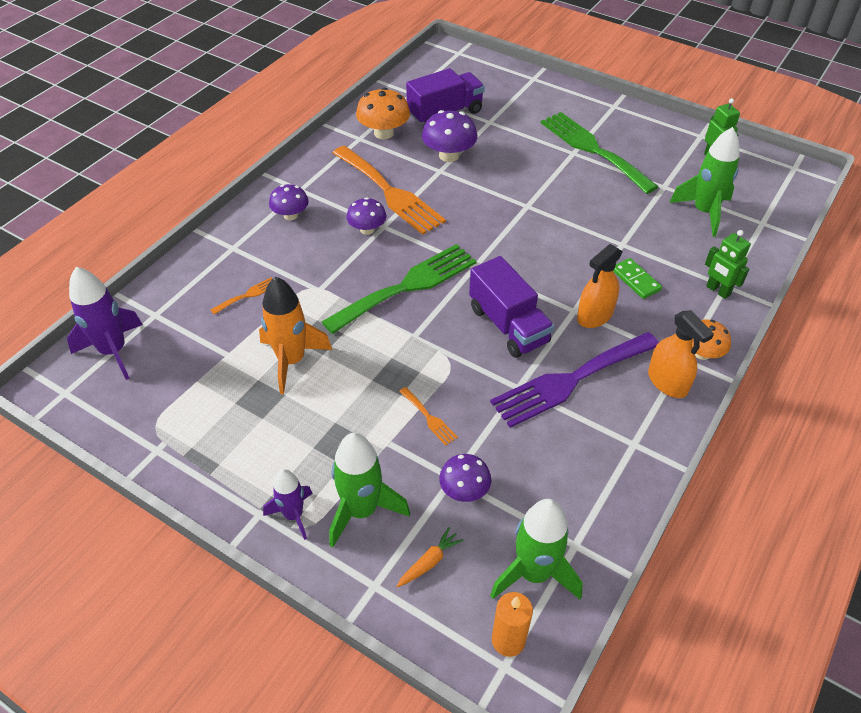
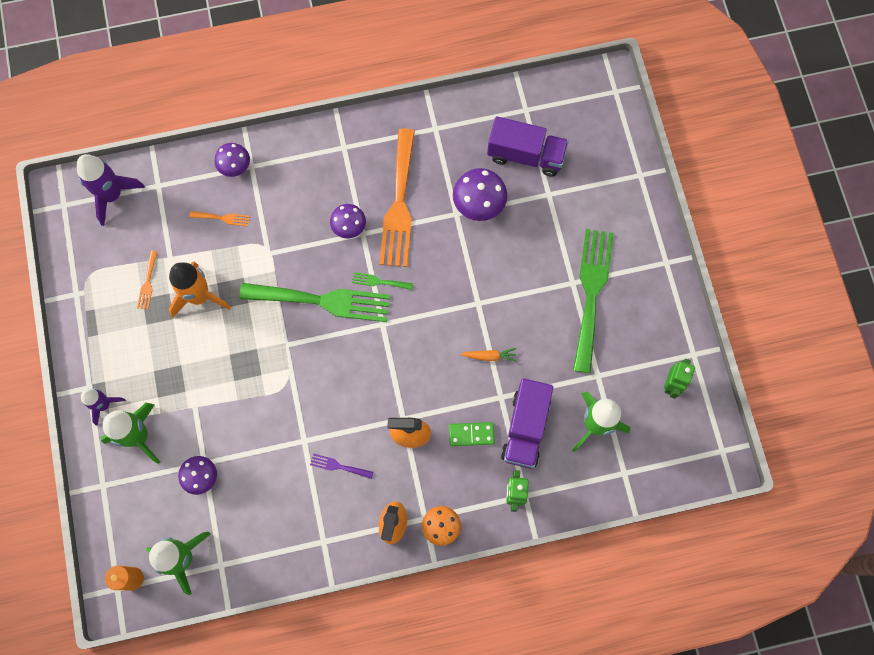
camera: 45 degrees right, 25 degrees up
(290, 215) = (314, 168): purple mushroom -> purple mushroom (235, 166)
(384, 133) = (457, 138): orange mushroom -> none
(429, 418) = (232, 412): orange fork -> orange fork (148, 283)
(429, 562) = (140, 499): orange carrot -> orange carrot (489, 356)
(436, 244) = (379, 281): none -> green fork
(508, 325) = (349, 391): purple truck -> purple truck (525, 428)
(570, 381) = (338, 466): purple fork -> purple fork, size x0.41
(635, 280) = (471, 434): green domino -> green domino turned 75 degrees clockwise

